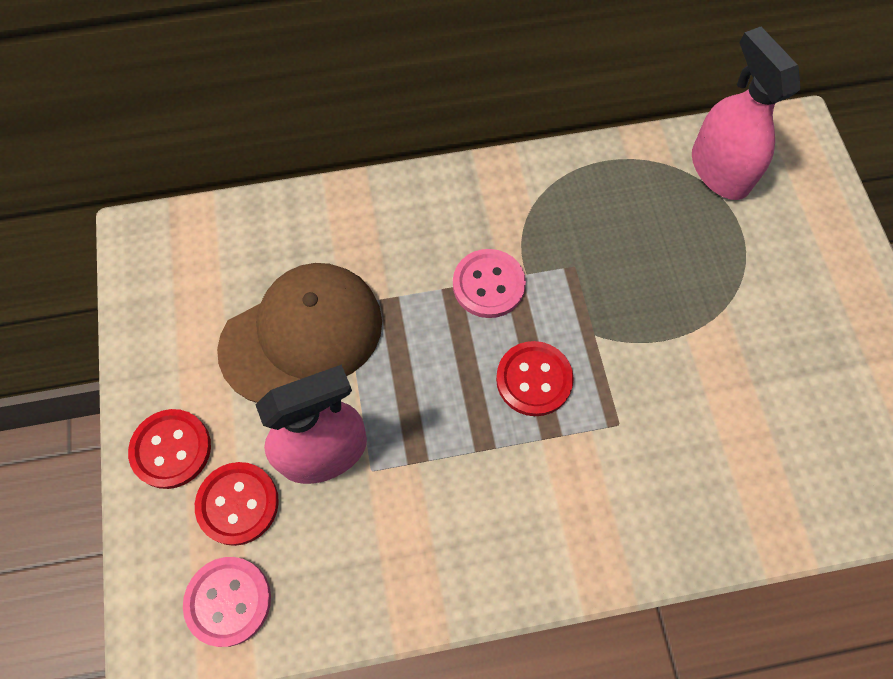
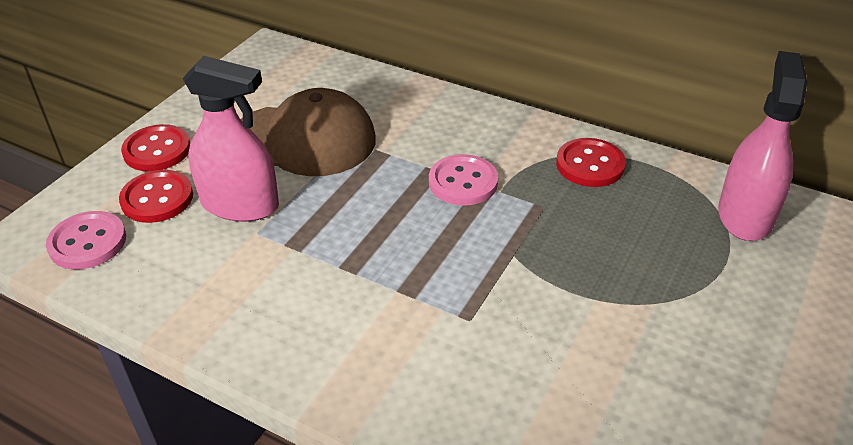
camera: 40 degrees right, 25 degrees down
(534, 379) = (433, 252): red button -> red button (590, 165)

